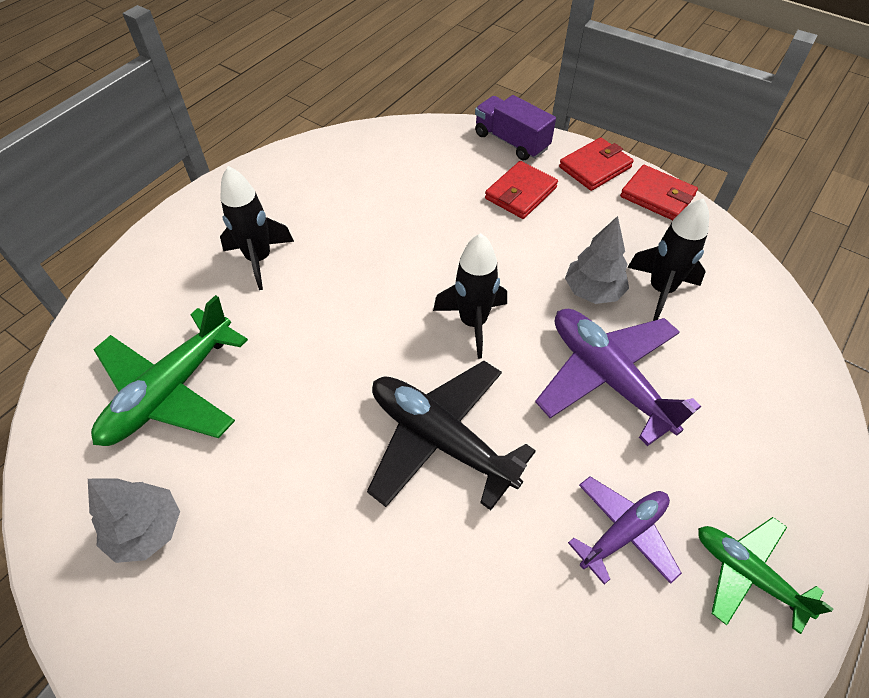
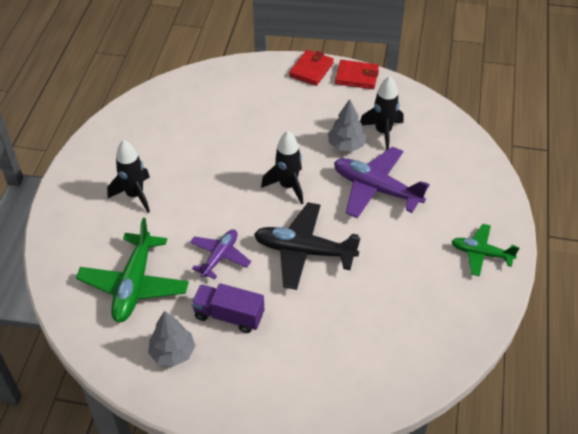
camera: 25 degrees left, 5 degrees down
(511, 141) = (250, 69): purple truck -> purple truck (229, 316)
(520, 193) = (274, 101): red wallet -> none
(623, 533) = (417, 259): purple plane -> purple plane (220, 257)

